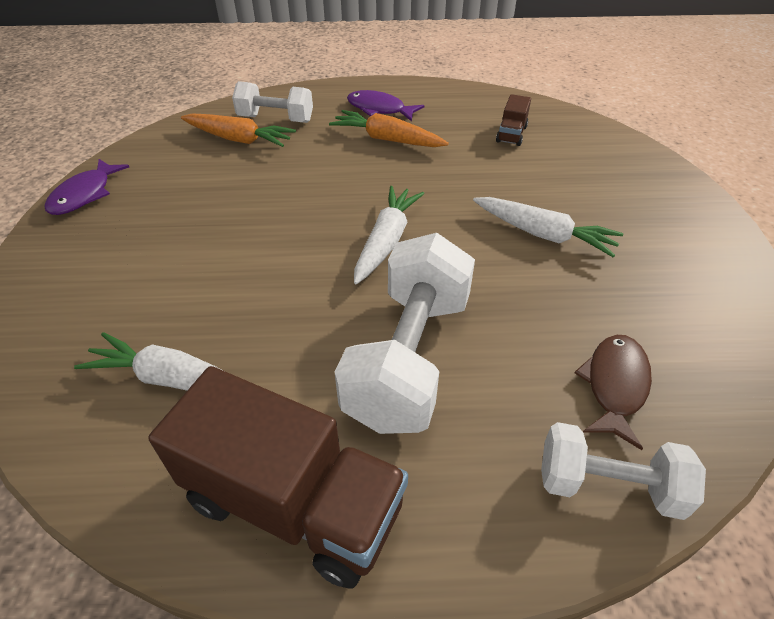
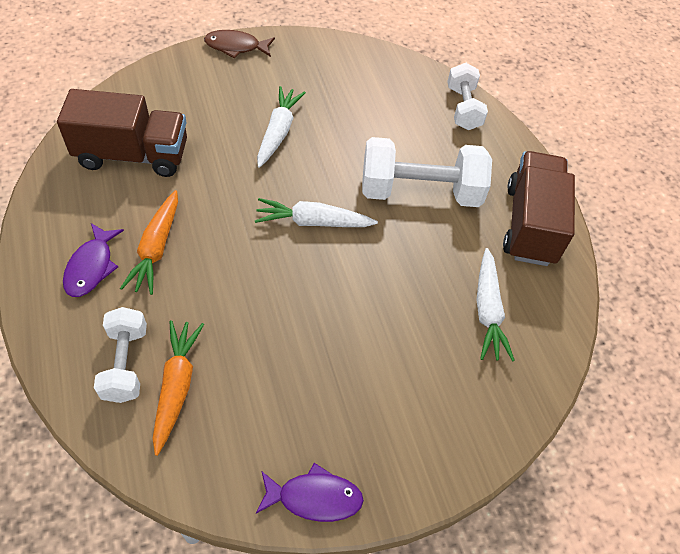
camera: 110 degrees left, 10 degrees up
(511, 134) = (133, 155): brown truck -> brown truck, size x2.22
(614, 385) = (402, 103): brown fish -> brown fish (236, 47)

